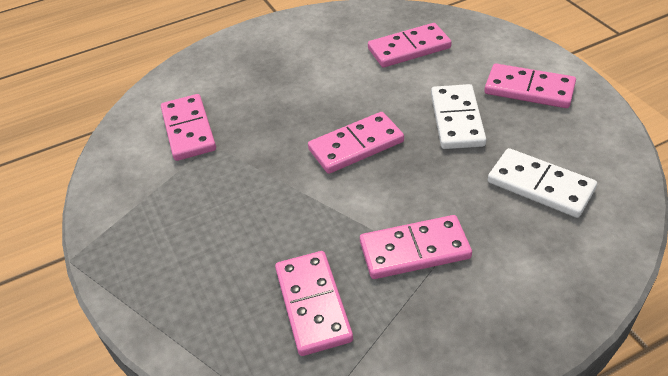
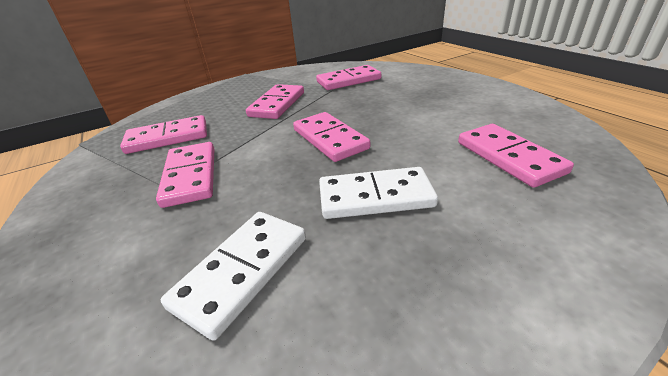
camera: 85 degrees right, 10 degrees down
(529, 89) = (464, 272): pink domino -> pink domino (277, 104)

